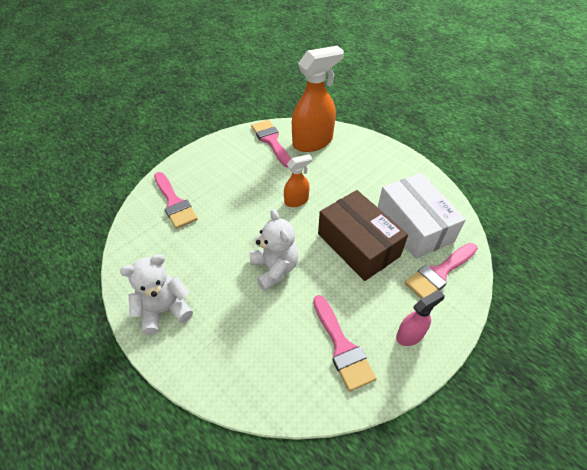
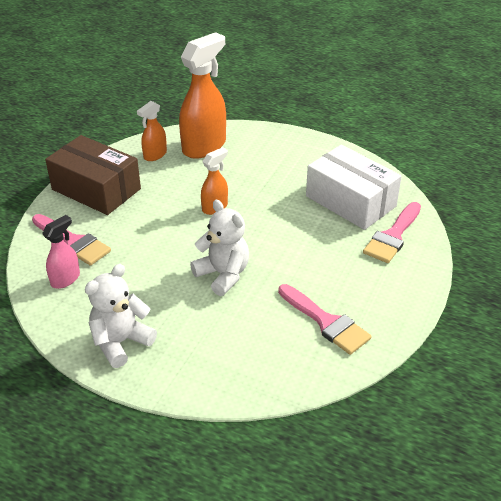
camera: 20 degrees left, 10 degrees down
(271, 141) = (155, 155): pink brush -> orange spray bottle
(358, 245) = (301, 232): brown box -> brown box (96, 189)
(410, 335) = (387, 294): pink spray bottle -> pink spray bottle (65, 279)

